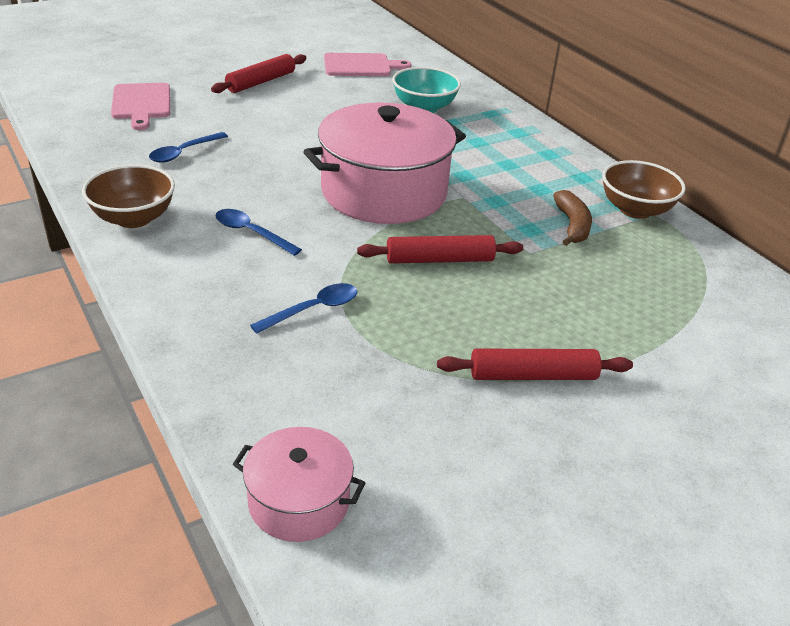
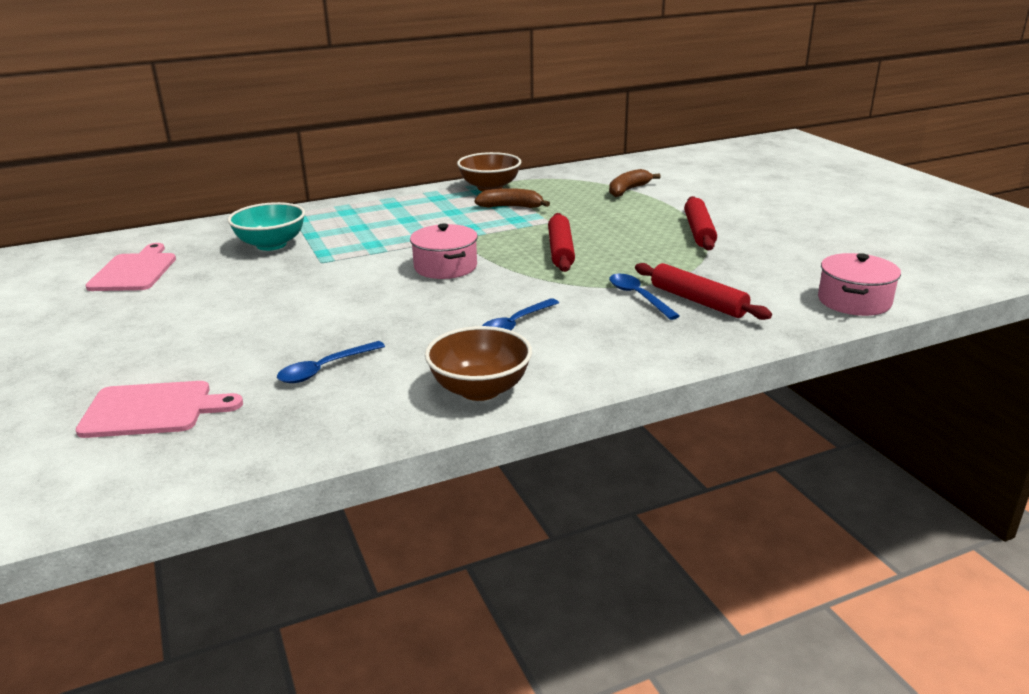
camera: 80 degrees left, 10 degrees down
(183, 153) = (324, 369): blue spoon -> blue spoon turned 90 degrees clockwise
(261, 82) = (138, 328): red rolling pin -> red rolling pin (698, 301)
(384, 192) = (445, 267): pink pot -> pink pot, size x0.51
(683, 320) = (628, 190): none -> brown banana

